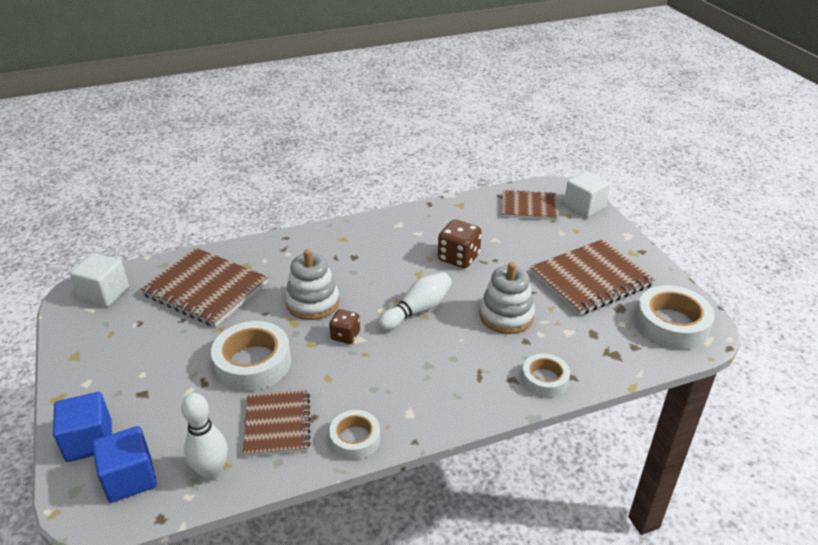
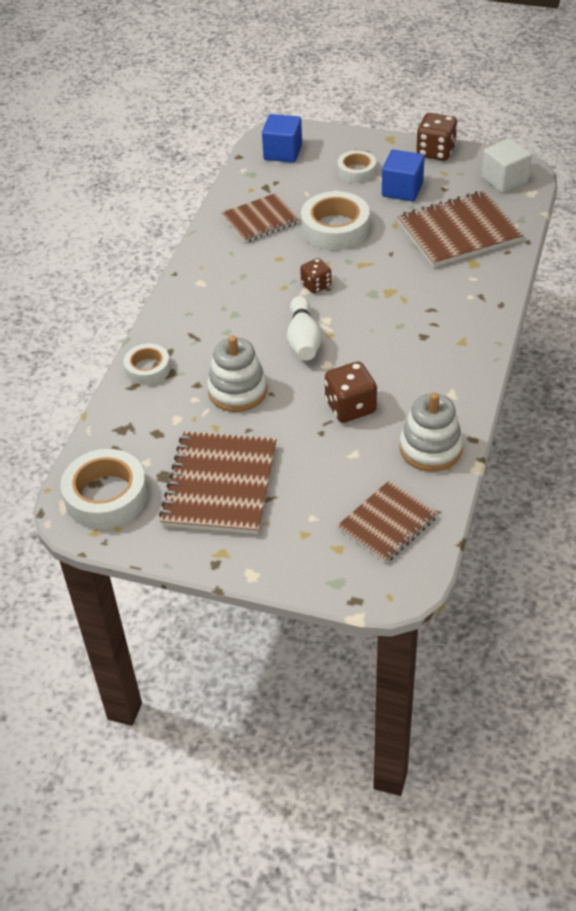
camera: 130 degrees right, 10 degrees up
(71, 354) = (435, 152): none -> brown dice
(89, 441) = (333, 144): blue cube -> blue cube (402, 190)
(212, 472) = (251, 182): white bowling pin -> none
(277, 424) = (260, 220): brown notebook -> brown notebook turned 60 degrees counterclockwise
(313, 303) = (378, 284): white stacking toy -> white stacking toy (430, 448)
(355, 439) = (208, 248): white tape -> white tape (356, 171)
(584, 207) = (339, 577): white cube -> none

